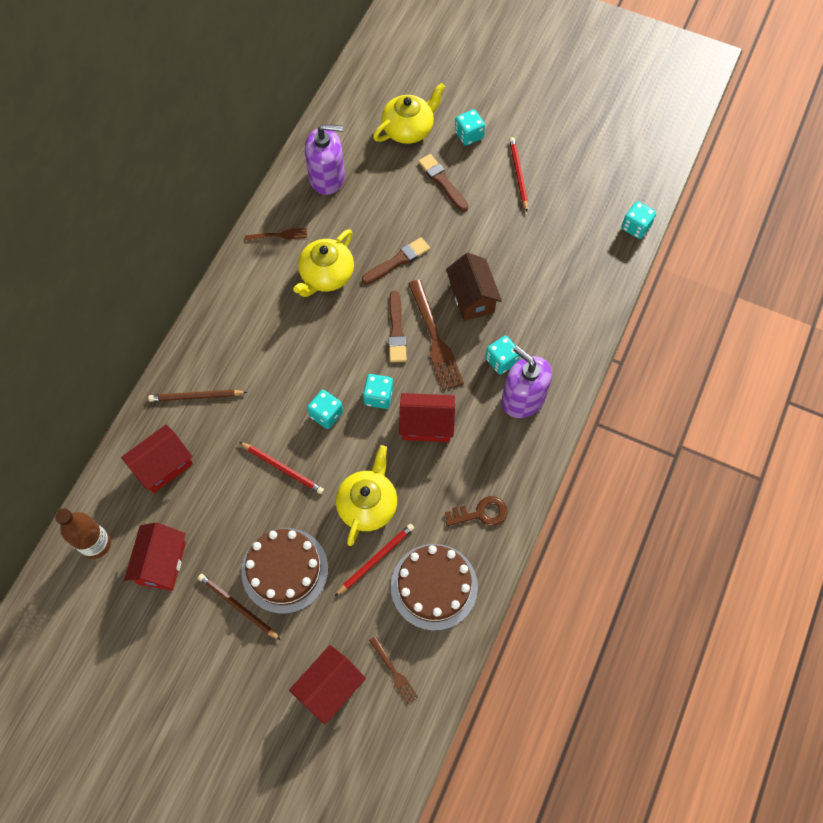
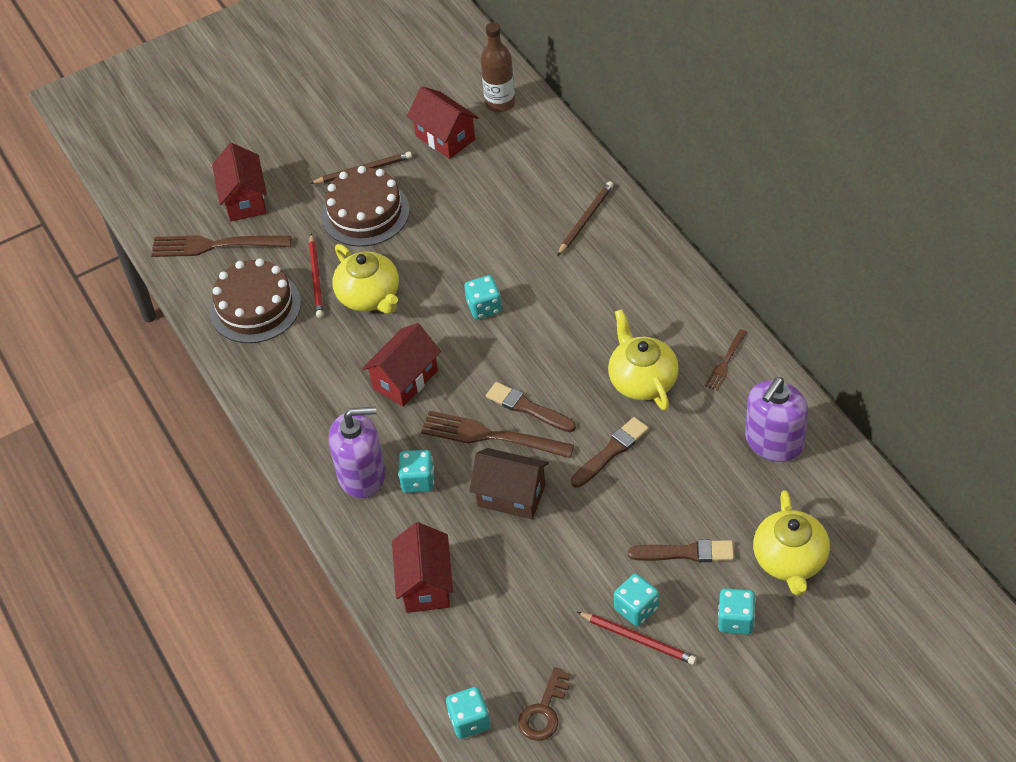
camera: 130 degrees right, 15 degrees down
(163, 466) = (534, 171): red house -> red house (425, 584)
(283, 468) = (458, 251): red pencil -> none
(378, 396) = (467, 356): turquoise dice -> turquoise dice (636, 608)
(394, 672) = (215, 245): brown fork -> brown fork, size x1.91
(397, 261) = (611, 452): brown brush -> brown brush turned 135 degrees counterclockwise
(481, 513) = (284, 375): brown key -> brown key (544, 711)

